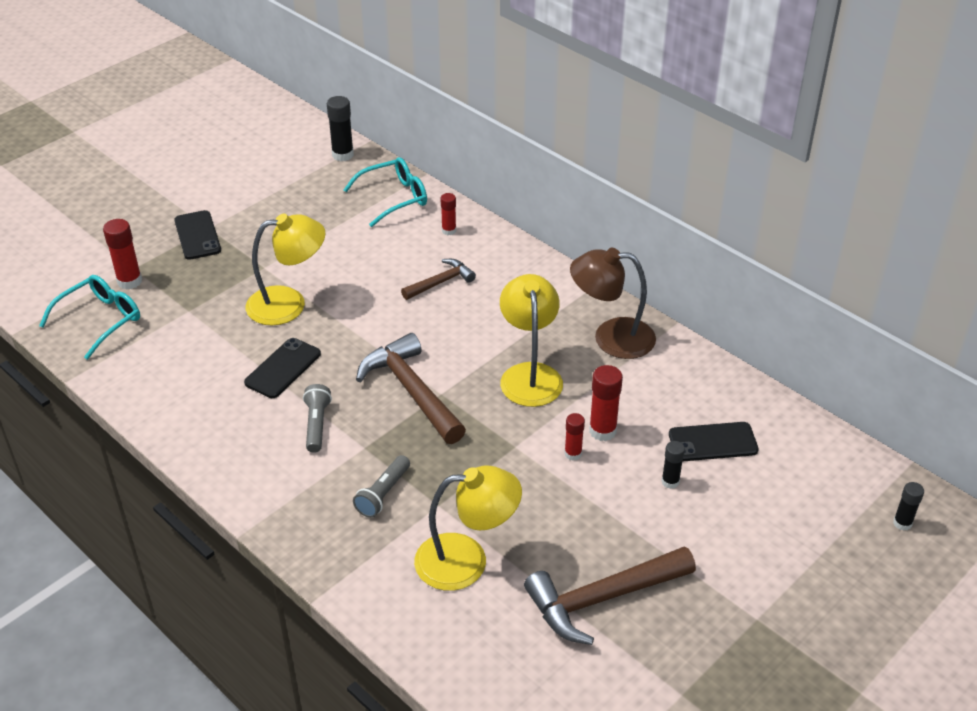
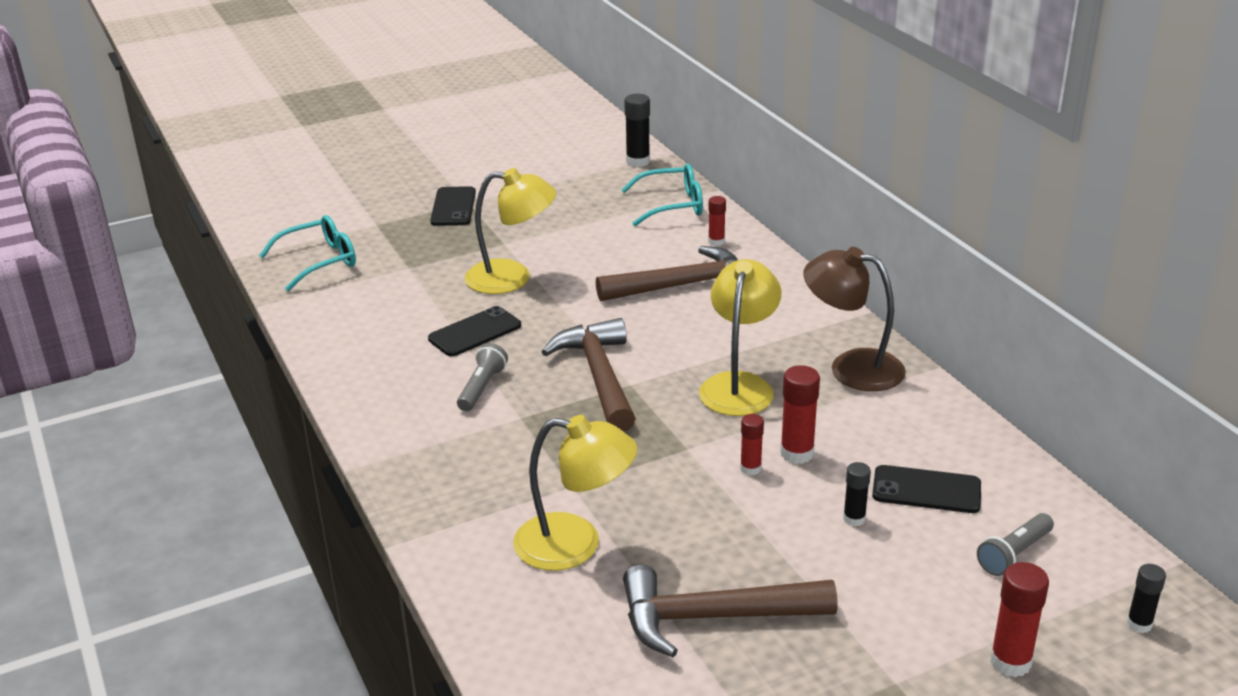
camera: 20 degrees right, 10 degrees down
(129, 281) = (366, 234): red glue stick -> red glue stick (1010, 662)
(383, 494) = (517, 463): grey flashlight -> grey flashlight (1014, 554)
(441, 282) = (683, 285): brown hammer -> brown hammer, size x1.77

